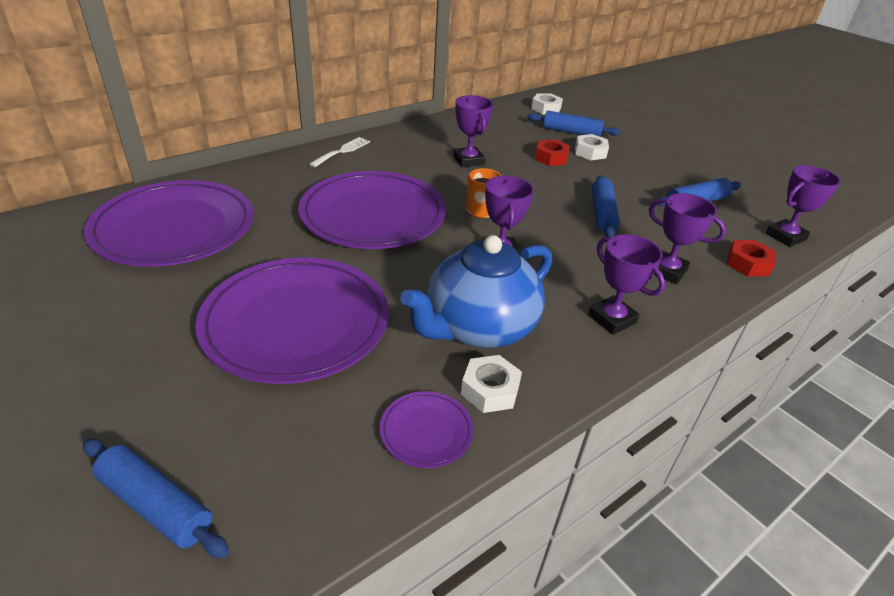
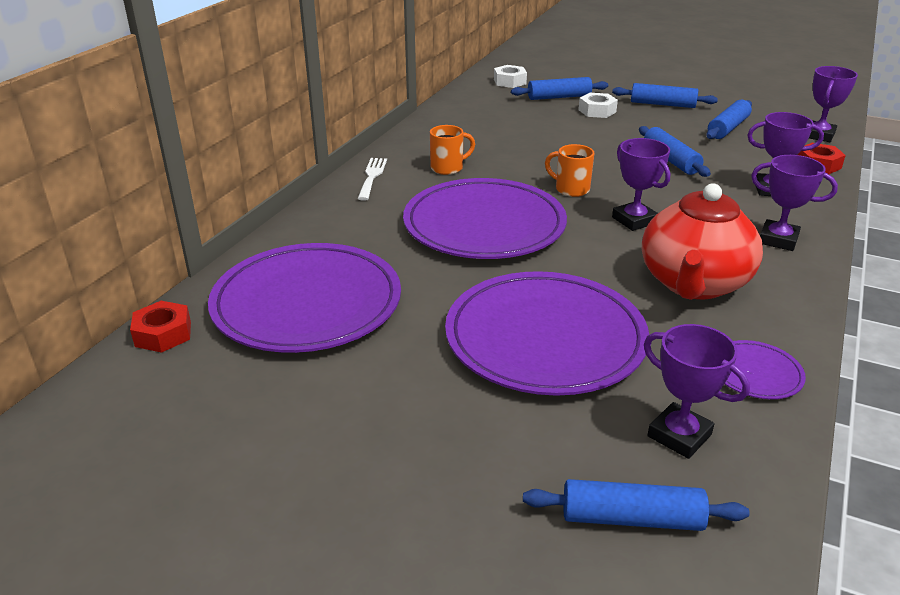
camera: 25 degrees left, 5 degrees down
(406, 162) = (448, 168): none -> orange mug
(468, 160) = (503, 149): purple trophy -> purple trophy (679, 435)
(478, 327) = (693, 283): blue teapot -> red teapot
(490, 390) = (761, 325): white nut -> none
(551, 158) = (571, 125): red nut -> red nut (163, 334)
(659, 163) = (662, 104): none -> blue rolling pin

